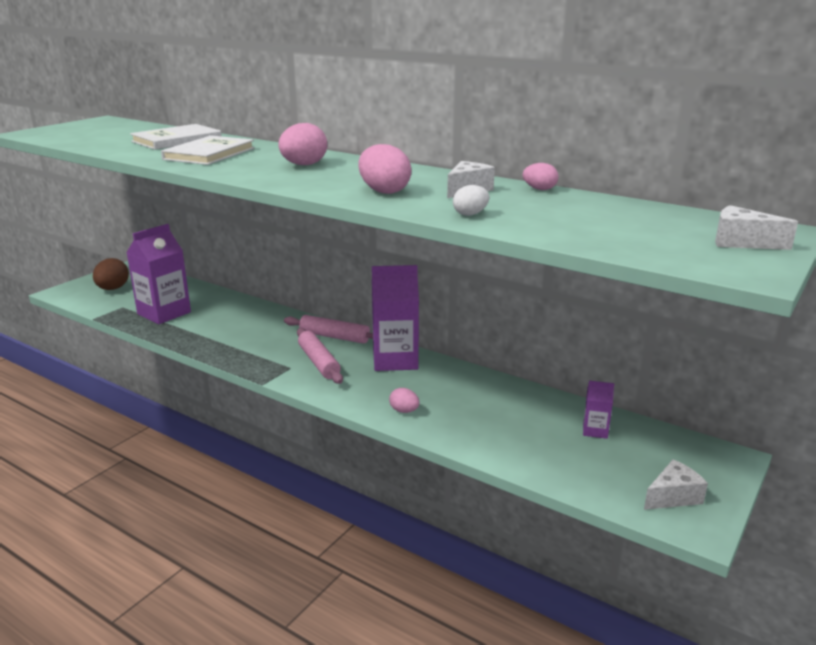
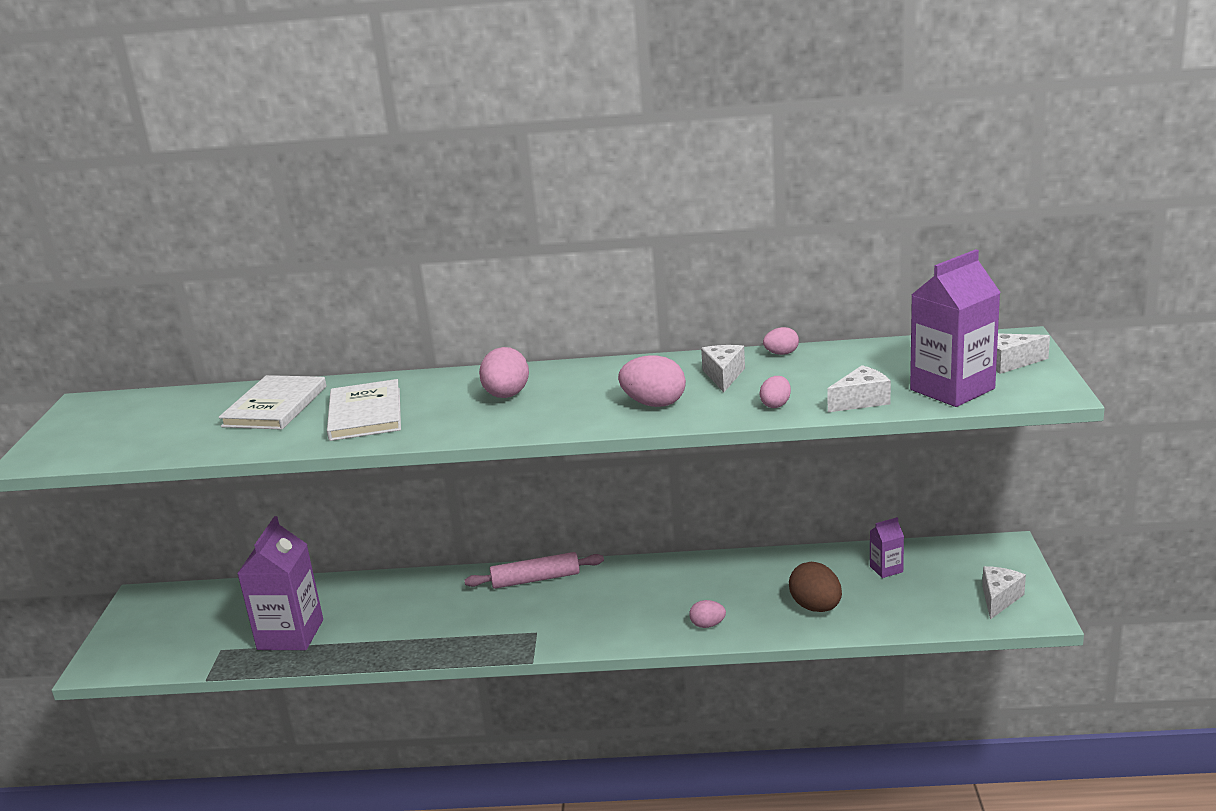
camera: 30 degrees left, 0 degrees up
(113, 289) = (166, 633): brown egg -> brown egg (816, 607)
(318, 362) = (558, 614): pink rolling pin -> none
(395, 360) = (632, 578): purple carton -> purple carton (952, 389)
(470, 214) = (776, 405): white egg -> pink egg
(545, 230) = (861, 401): none -> white cheese

